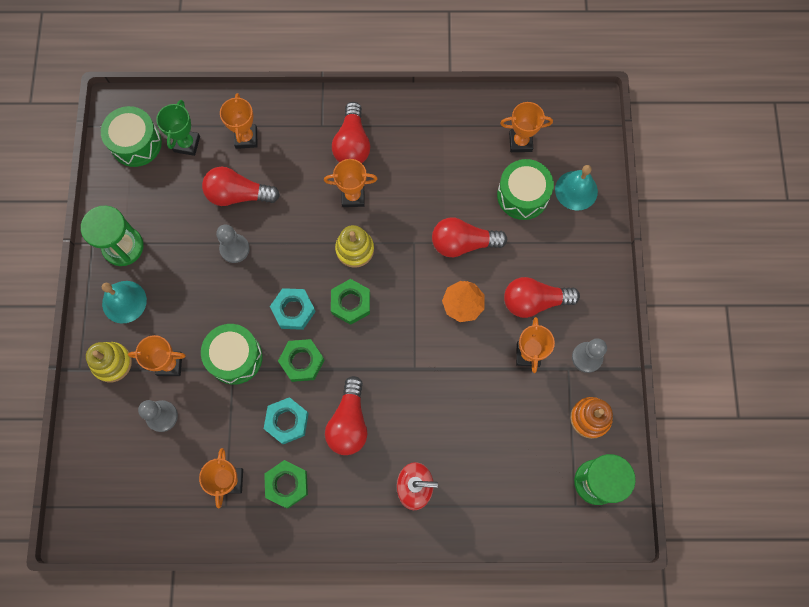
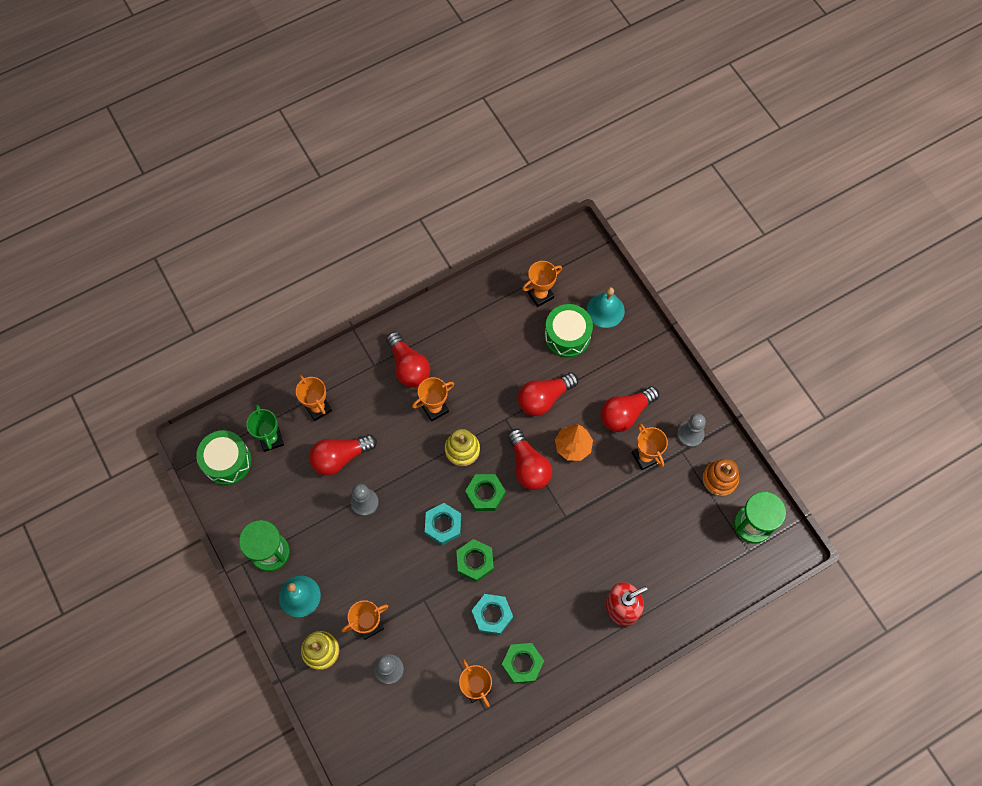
camera: 30 degrees left, 5 degrees down
(235, 357) = (419, 588): green drum -> none
(349, 422) = (541, 587): red light bulb -> red light bulb (528, 466)

